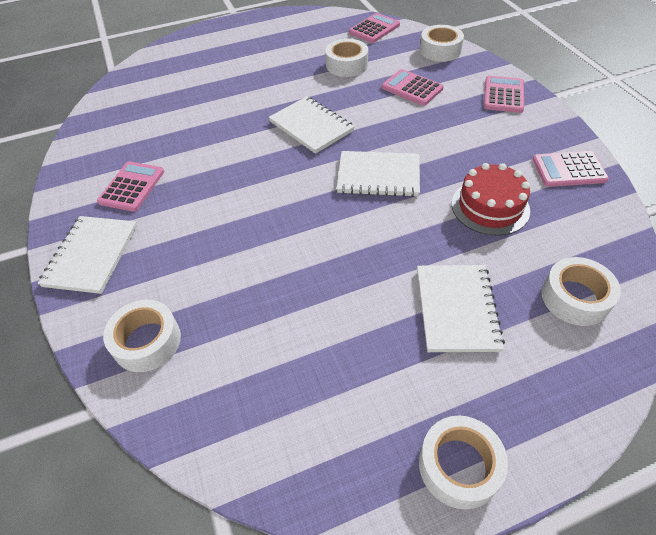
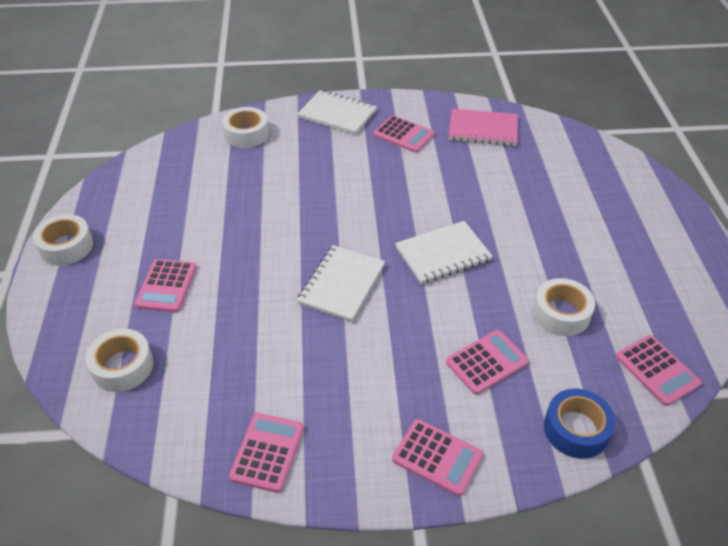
camera: 105 degrees right, 5 degrees down
(116, 134) = (483, 129): none -> pink notebook
(440, 50) = (576, 429): white tape -> blue tape
(457, 309) = (166, 286): white notebook -> pink calculator
(490, 207) = (255, 353): red cake -> none

